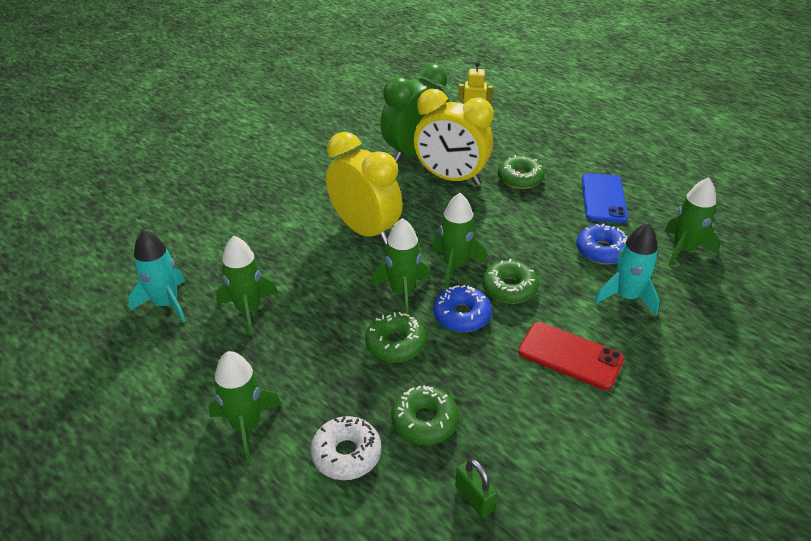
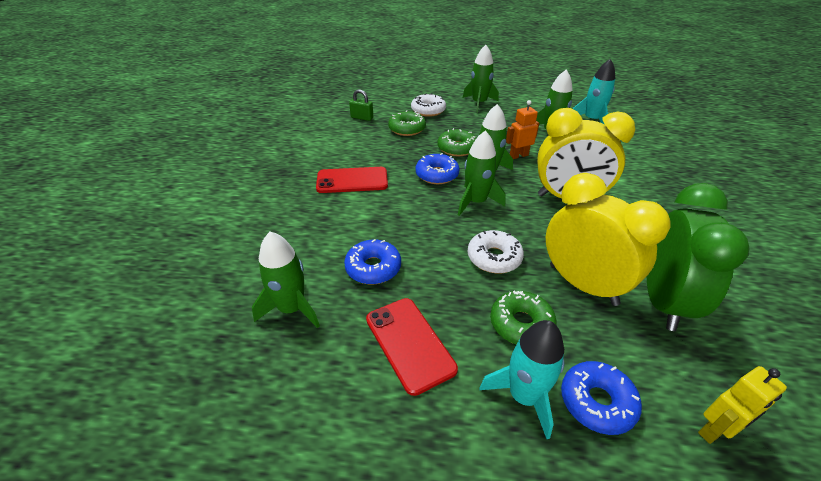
camera: 145 degrees right, 0 degrees up
(339, 296) = (518, 155): none -> orange robot
(451, 178) = (582, 284): yellow clock -> yellow clock turned 60 degrees clockwise
(494, 217) = (494, 258): none -> white donut
(509, 288) = (423, 203): green donut -> none
(517, 141) = (597, 402): none -> blue donut
(603, 198) = (409, 343): blue phone -> red phone
(626, 297) = (331, 234): turquoise rocket -> turquoise rocket (523, 396)

